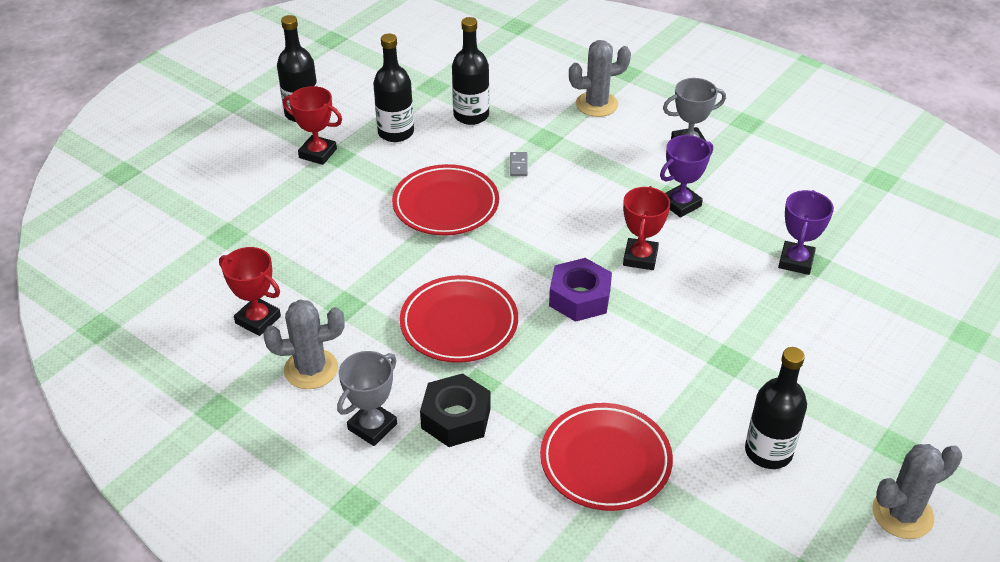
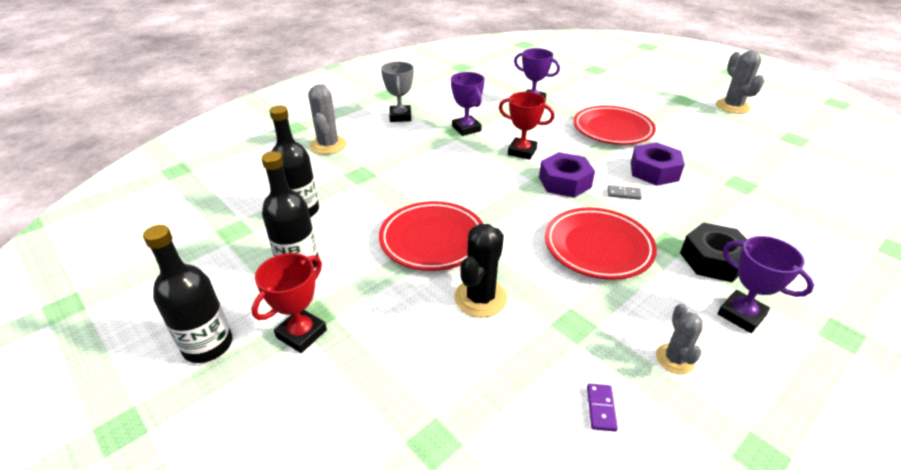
camera: 80 degrees left, 5 degrees down
(258, 320) = (601, 408): red trophy -> purple domino
(311, 369) = (674, 359): grey cactus -> grey cactus, size x0.63
(370, 244) = (480, 298): none -> black cactus
(372, 427) = (741, 315): grey trophy -> purple trophy
(518, 165) = (391, 192): grey domino -> grey domino (623, 194)
(605, 461) = (732, 192): red plate -> red plate (612, 129)
(635, 384) = (654, 171): none -> purple nut
(768, 452) = (701, 134): black bottle -> none

